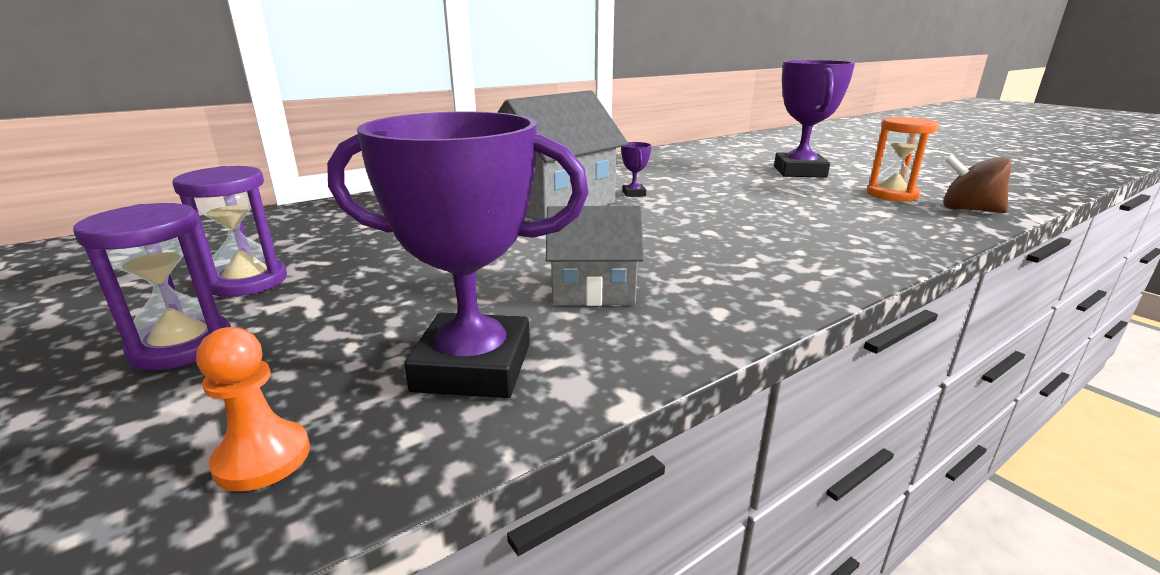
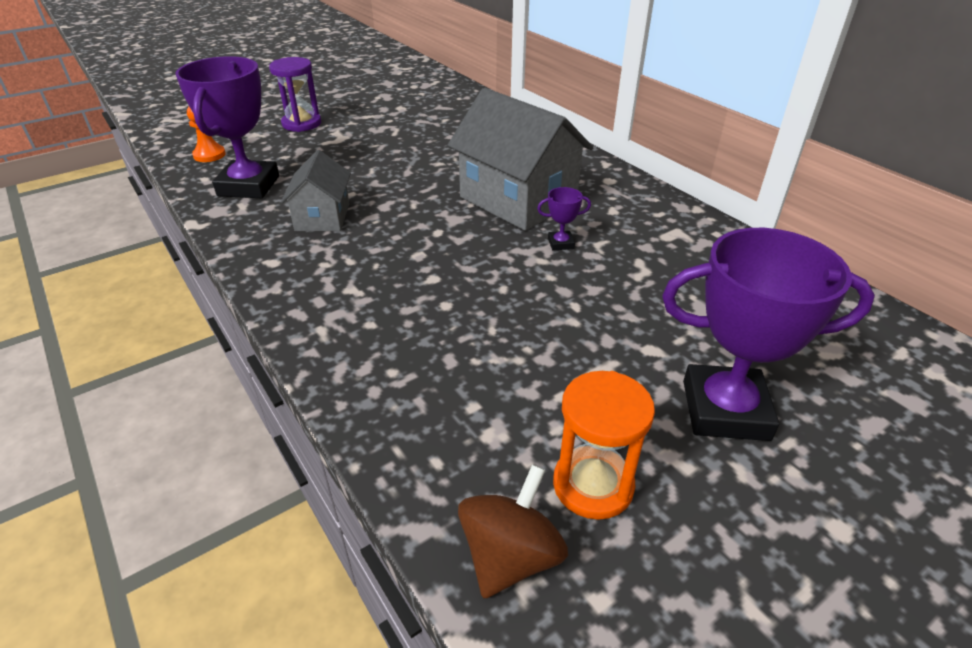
camera: 90 degrees right, 15 degrees up
(248, 282) = (369, 121): purple hourglass -> none

